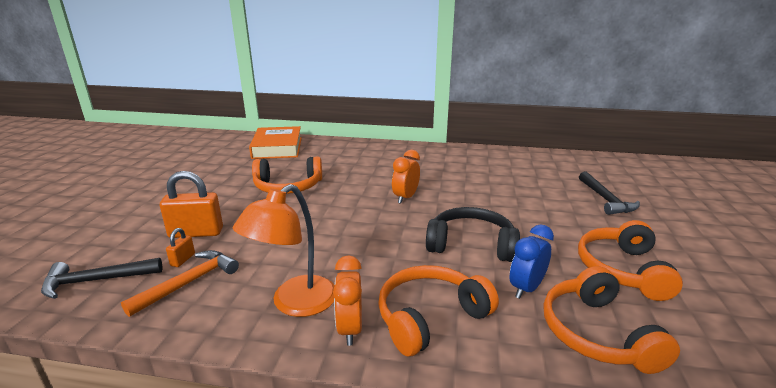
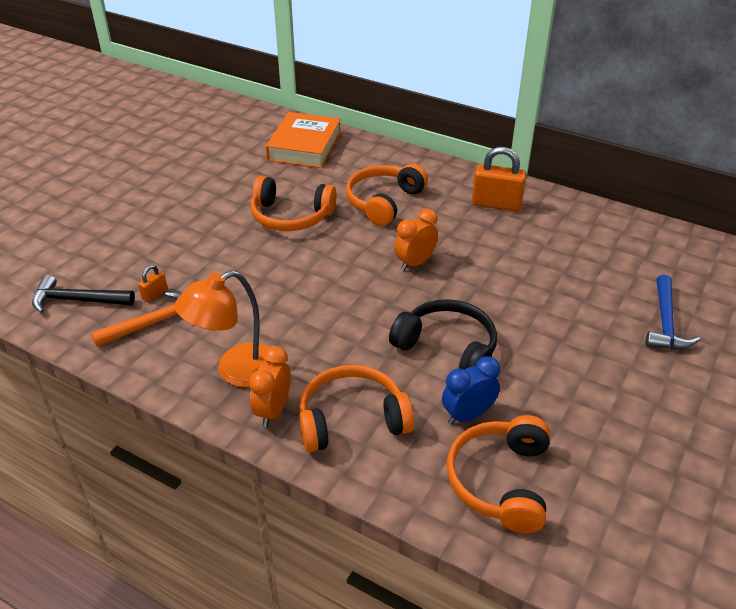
camera: 20 degrees right, 15 degrees up
(196, 233) = (176, 263): orange padlock -> orange padlock (496, 204)
(605, 199) = (665, 323): black hammer -> blue hammer
(622, 270) = (593, 422): orange headphones -> orange headphones (384, 202)

